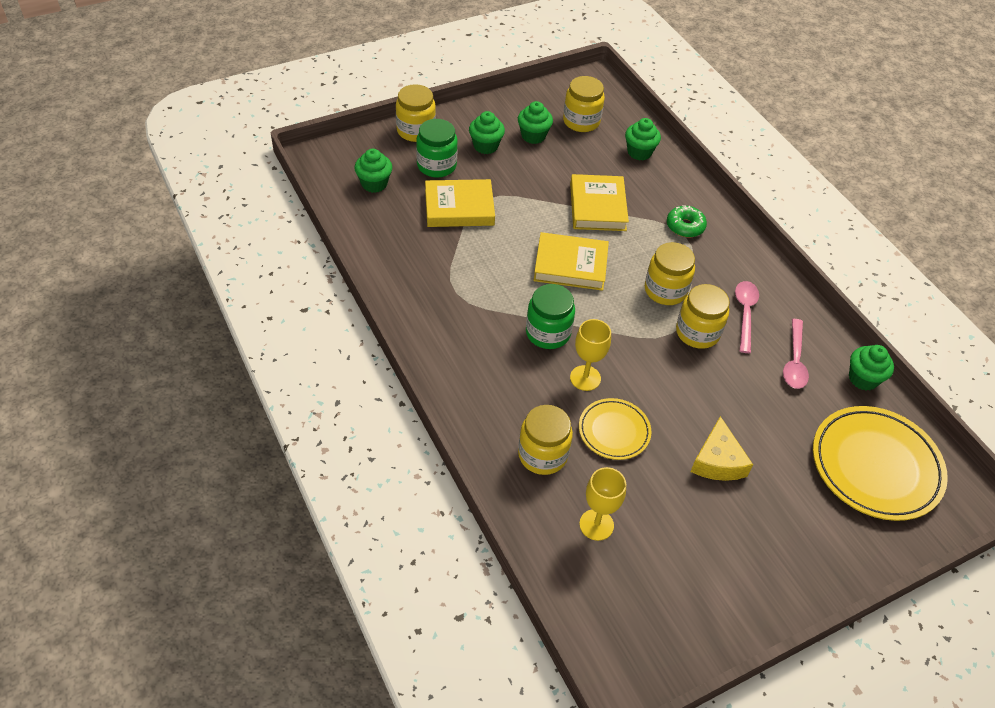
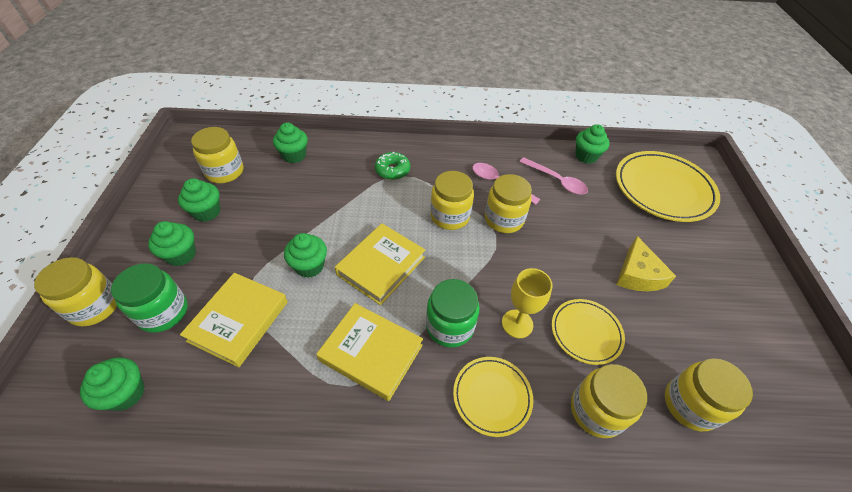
camera: 60 degrees left, 0 degrees up
(507, 381) = (492, 396): none -> yellow plate
(534, 222) = (309, 266): none -> green cupcake
(596, 525) = (690, 405): yellow goblet -> yellow jar
(597, 207) = (329, 212): yellow book -> yellow book (371, 353)
(717, 461) = (637, 274): yellow cheese -> yellow cheese turned 60 degrees clockwise

